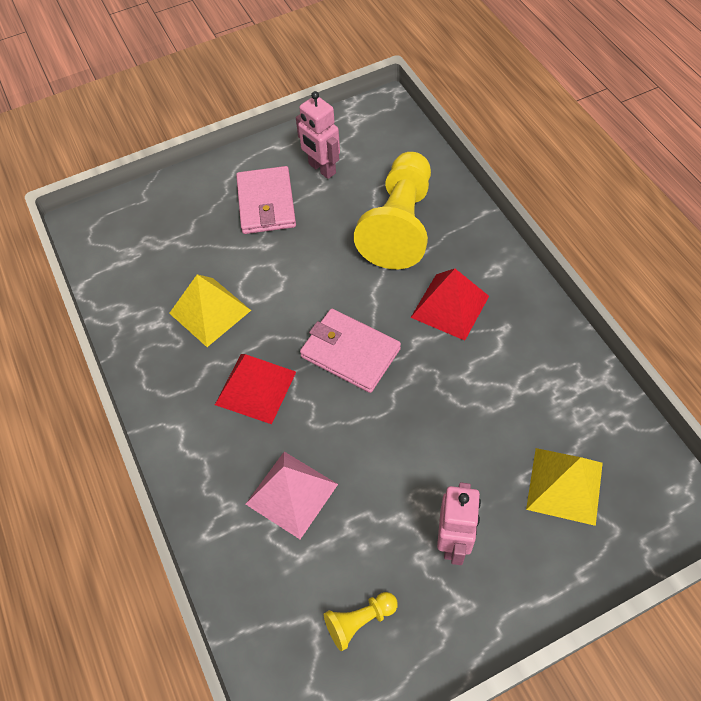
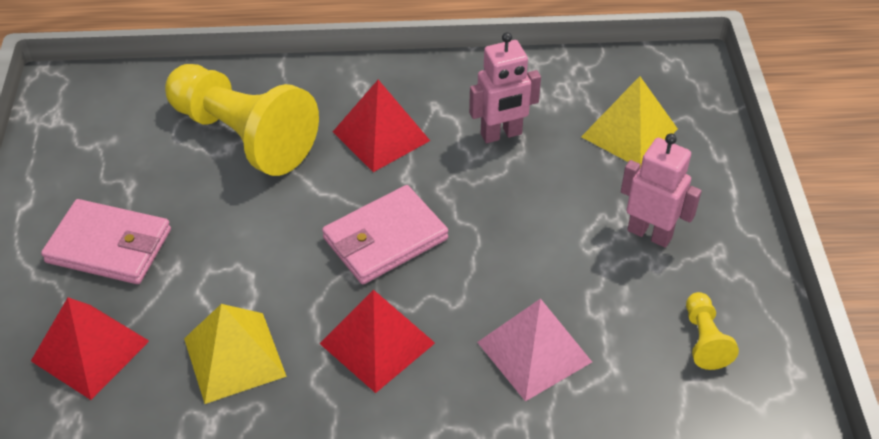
camera: 70 degrees left, 10 degrees down
(184, 236) = (90, 350): none -> red pyramid
(322, 169) = (101, 175): pink robot -> pink robot (501, 134)

